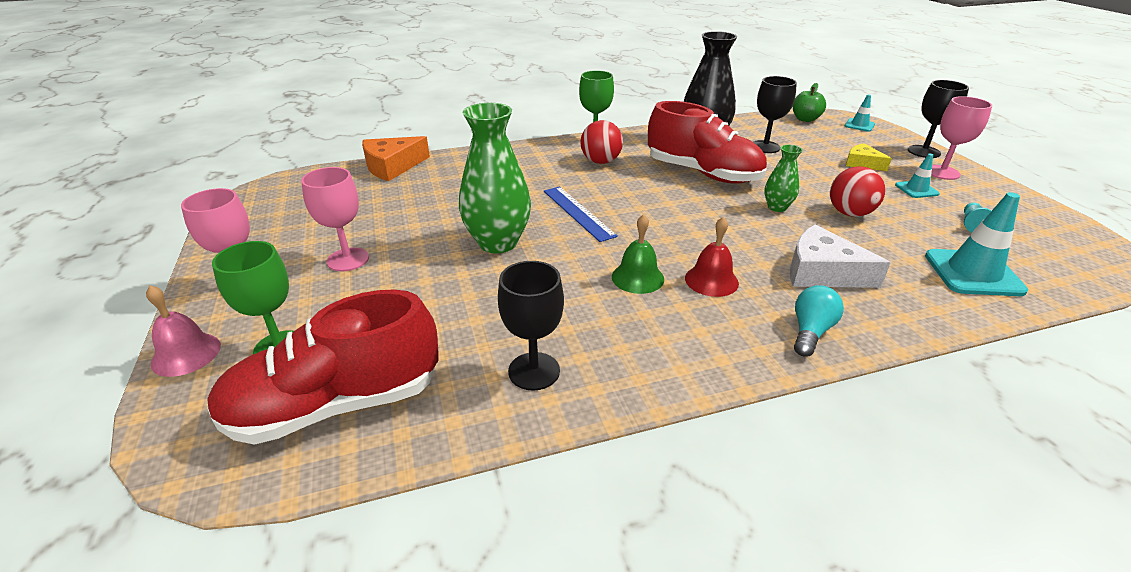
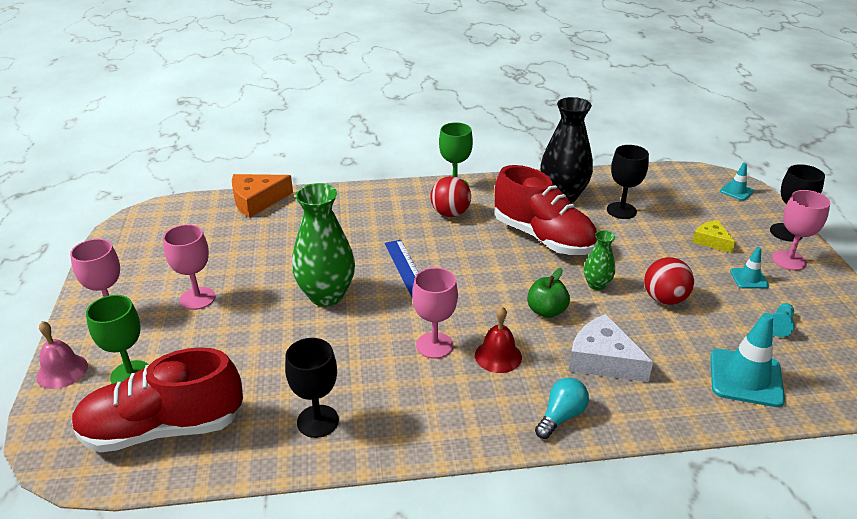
camera: 10 degrees right, 0 degrees up
(637, 277) = (434, 345): green bell -> pink goblet
(805, 119) = (682, 178): green apple -> green apple (546, 311)

